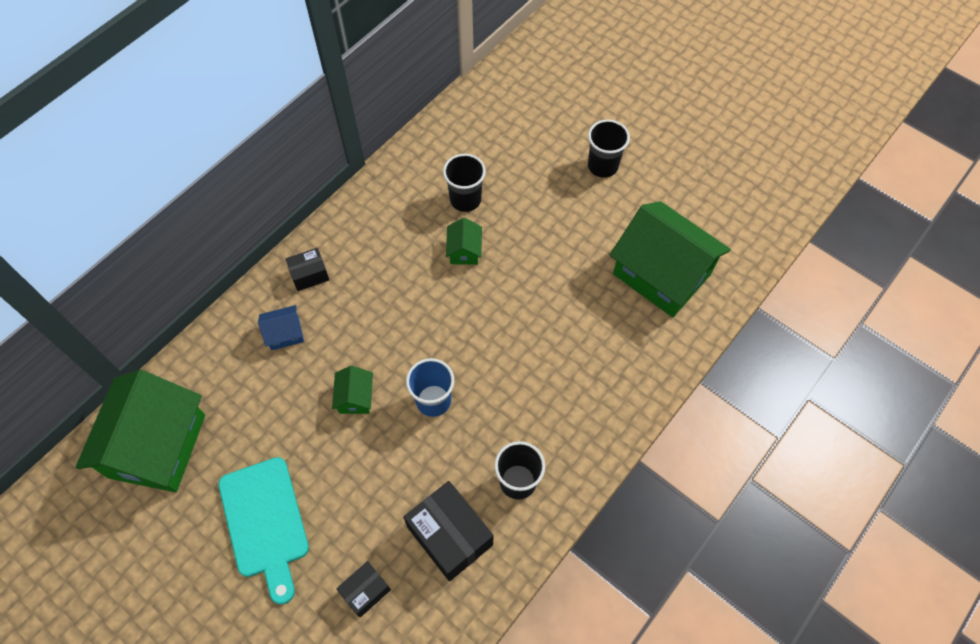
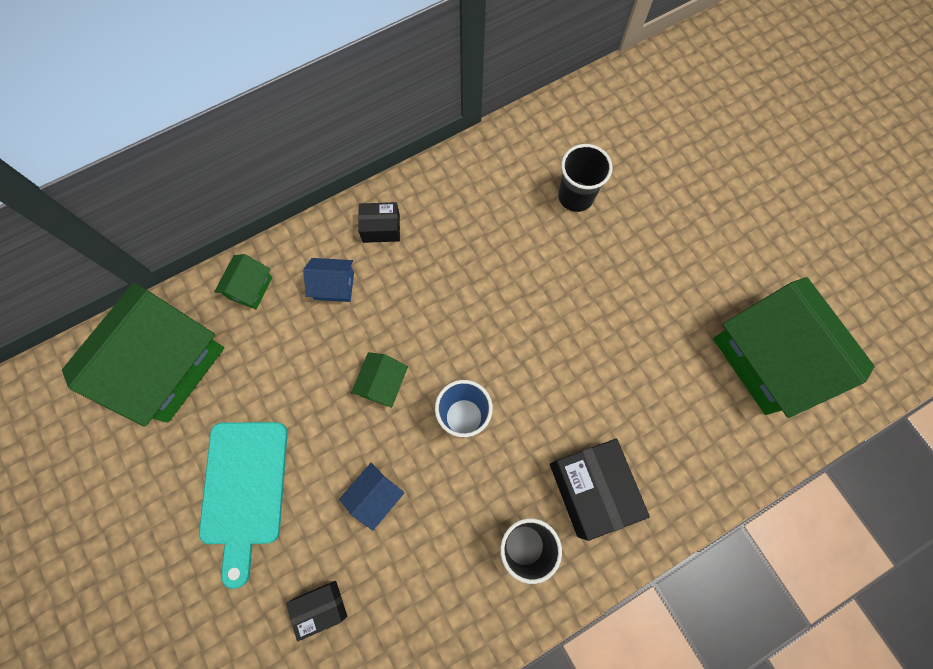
camera: 20 degrees right, 10 degrees up
(381, 487) = (375, 496): none -> blue house
(450, 536) = (429, 579): black box -> black box (591, 489)
(464, 251) = (555, 255): green house -> green house (250, 288)
(602, 166) = (744, 206): black cup -> none

